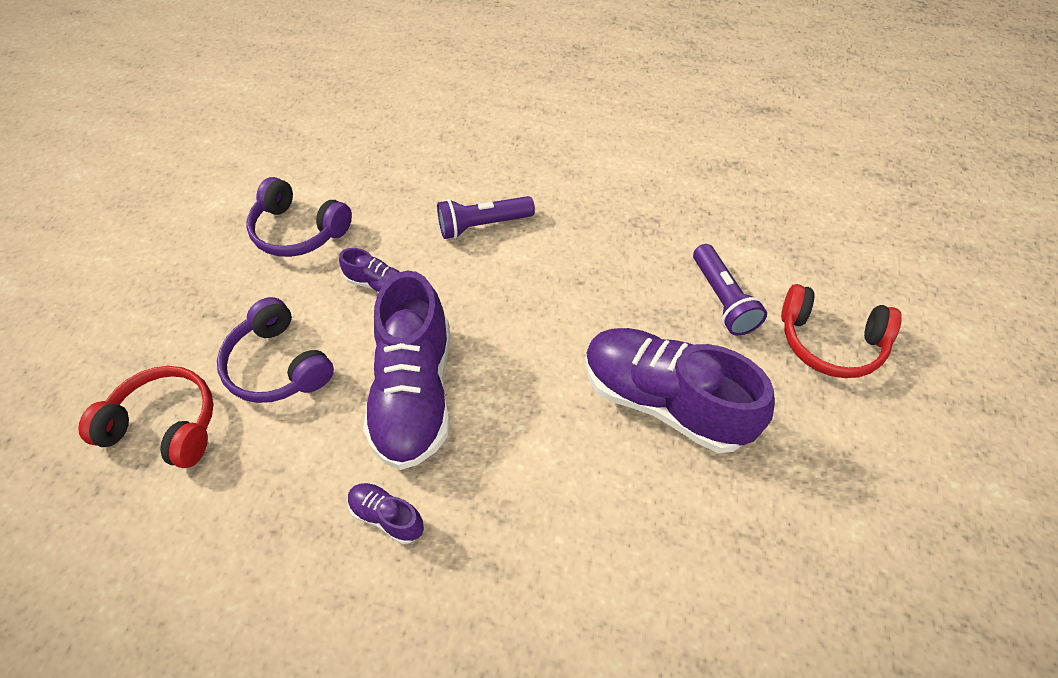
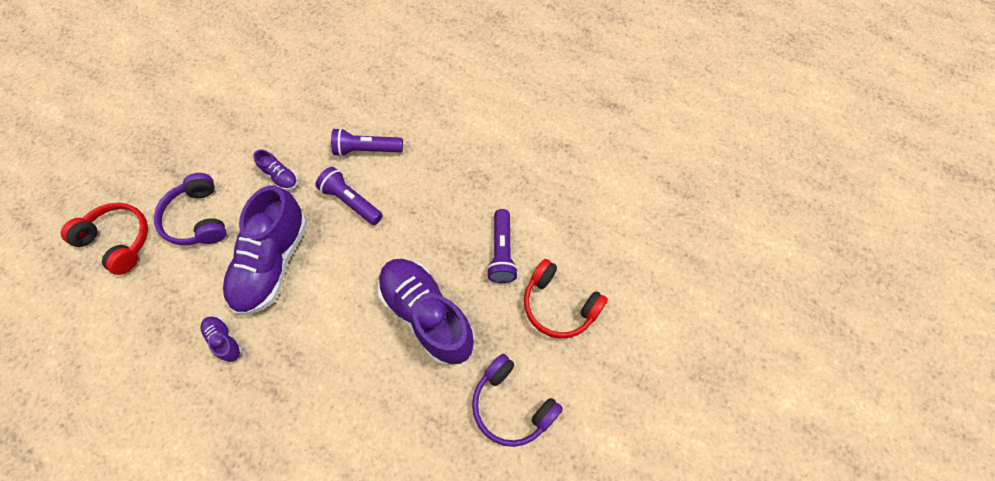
camera: 15 degrees right, 10 degrees up
(299, 231) = (245, 121): purple headphones -> purple headphones (512, 405)
(491, 290) = (351, 201): none -> purple flashlight

